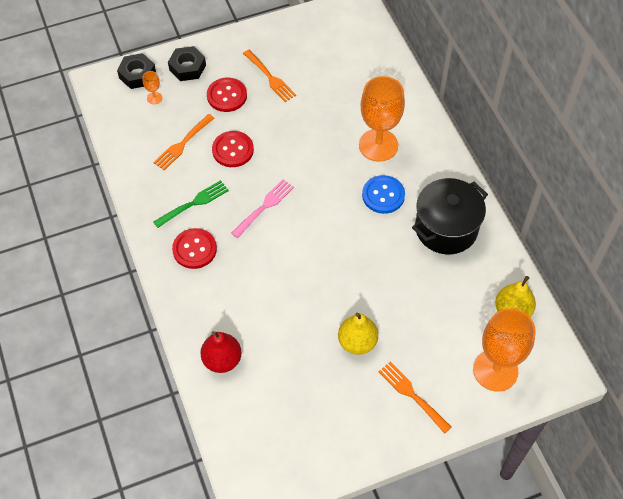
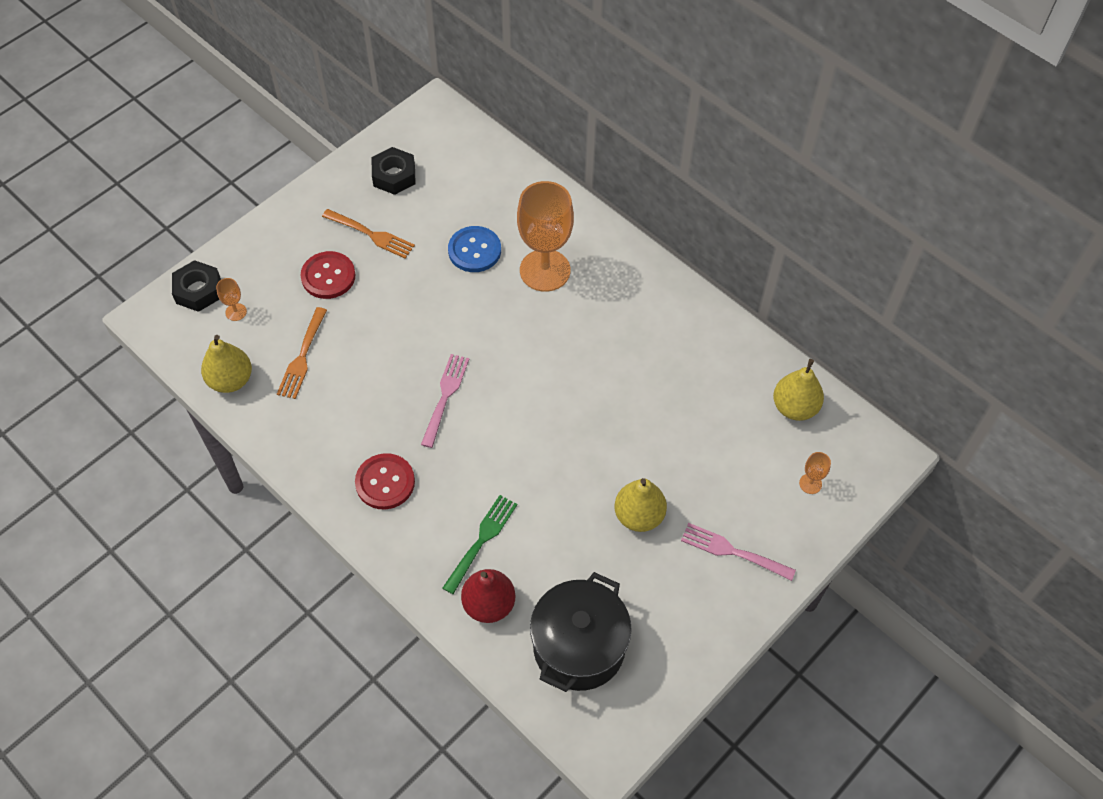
camera: 25 degrees left, 0 degrees up
(128, 142) = (231, 380): none -> yellow pear
(187, 67) = (259, 258): black nut -> black nut (394, 176)
(193, 204) = (354, 426): green fork -> green fork (481, 541)
(233, 150) = (370, 341): red button -> none
(383, 195) = (581, 328): blue button -> blue button (474, 250)
(413, 395) = (734, 551): orange fork -> pink fork
(446, 228) = (673, 340): black pot -> black pot (579, 647)
(495, 370) = (810, 483): orange goblet -> orange goblet, size x0.40

